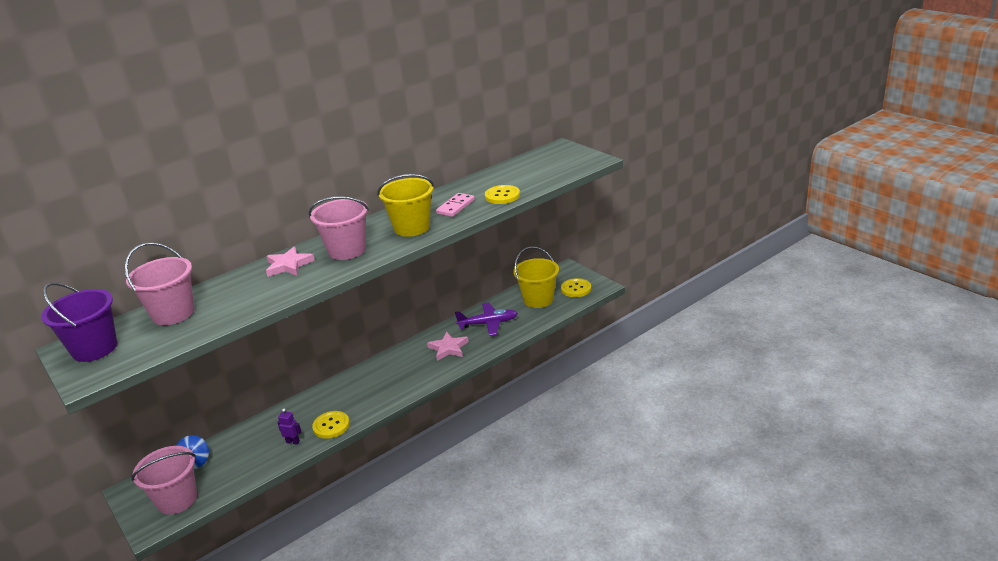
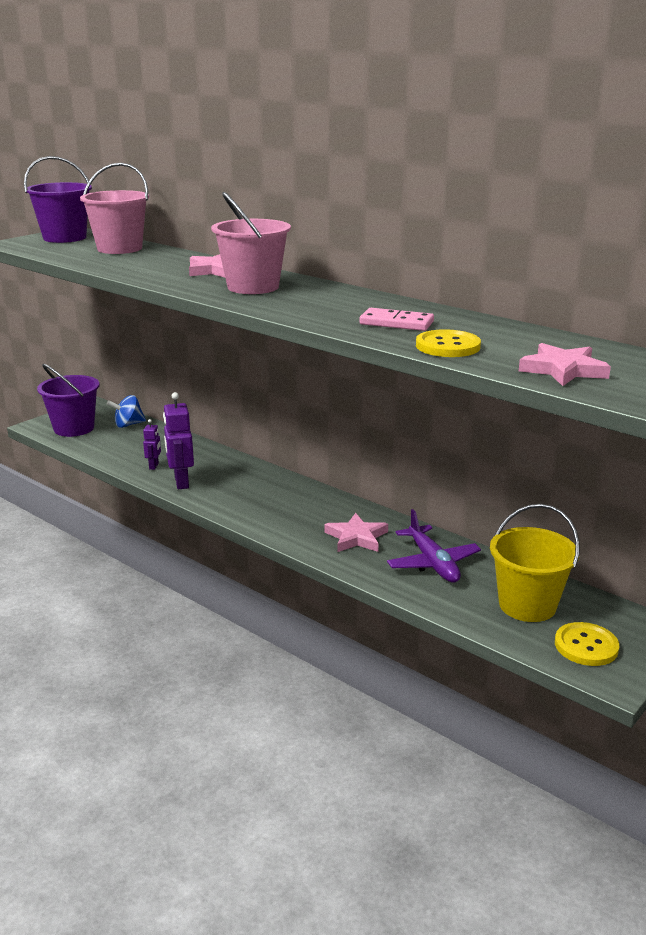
camera: 75 degrees right, 5 degrees down
(177, 499) = (74, 428): pink bucket -> purple bucket
(331, 426) = (181, 482): yellow button -> purple robot
(412, 227) = (321, 308): yellow bucket -> none
(547, 173) = (563, 370): none -> pink star

